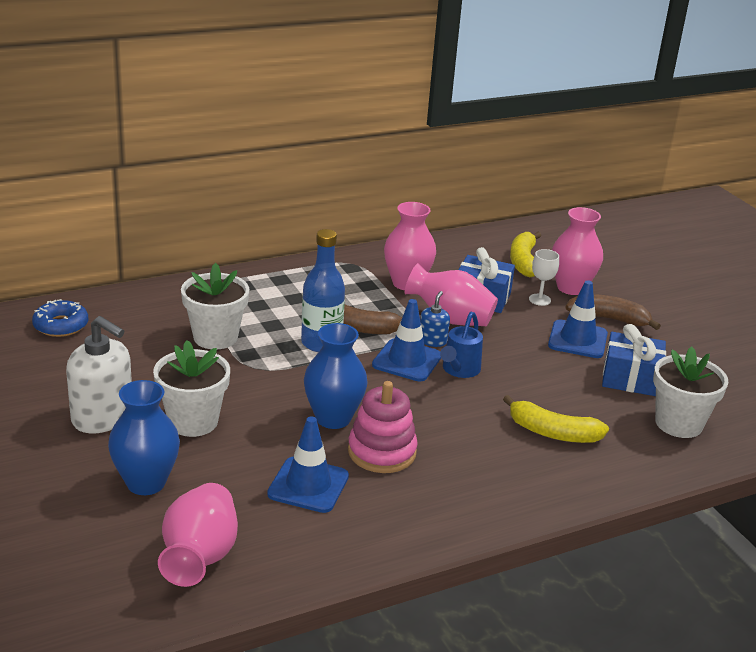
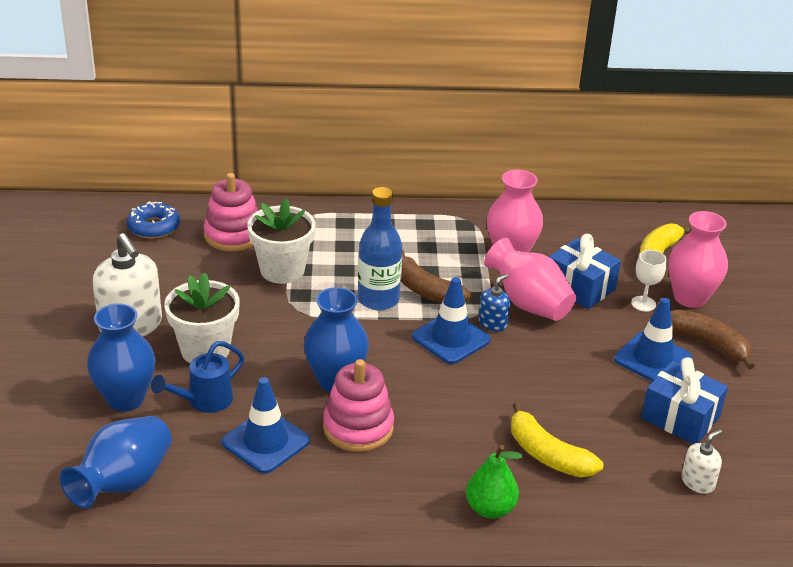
camera: 25 degrees right, 5 degrees up
(146, 317) = (233, 235): none -> pink stacking toy
(199, 557) = (123, 483): pink vase -> blue vase
(459, 370) = (498, 361): blue watering can -> blue watering can (205, 401)
(539, 487) = (490, 509): none -> green pear
(678, 423) = (697, 482): white flower pot -> white soap dispenser

